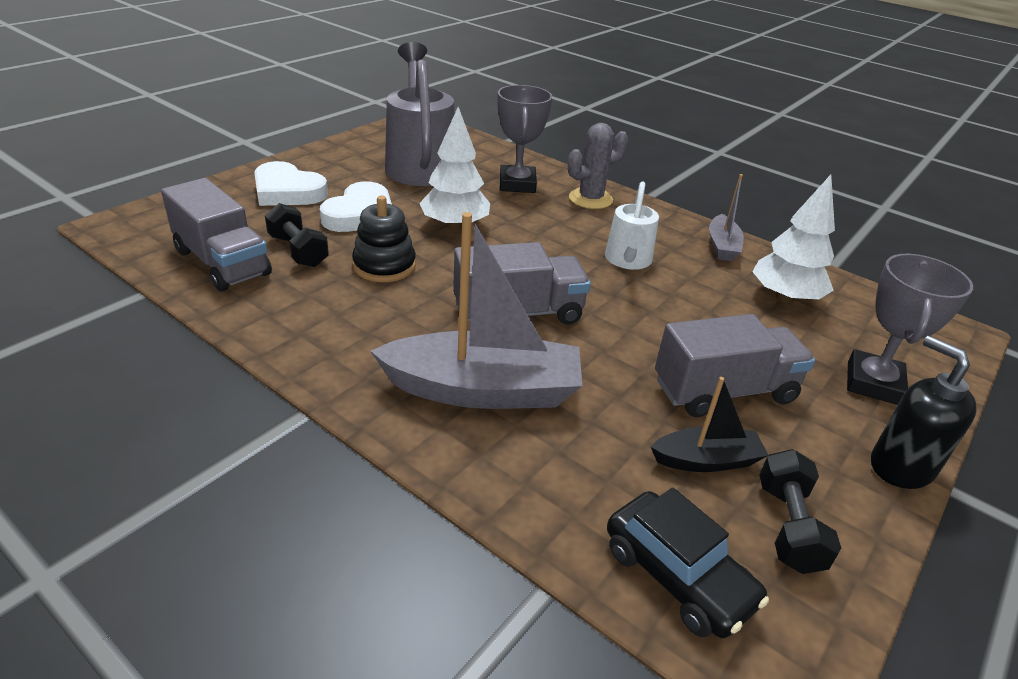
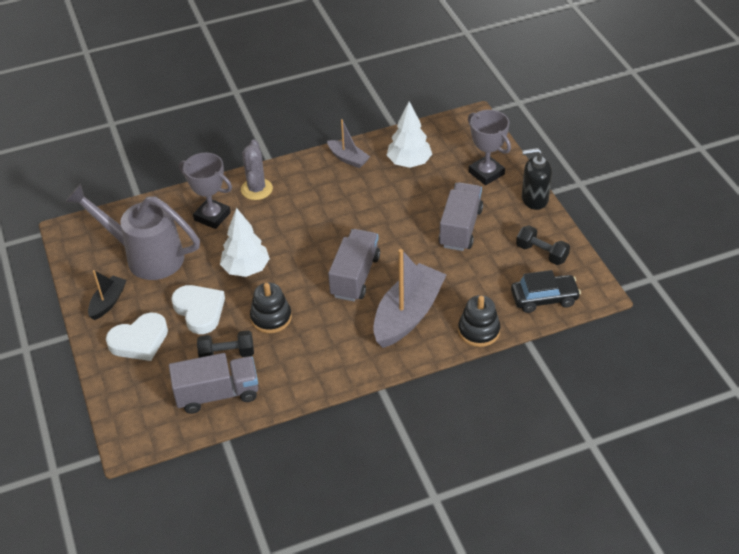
camera: 55 degrees left, 10 degrees up
(512, 495) = (479, 331): none -> black stacking toy
(627, 261) = (336, 207): white watering can -> none
(706, 460) = (496, 258): black boat -> black boat (108, 302)

